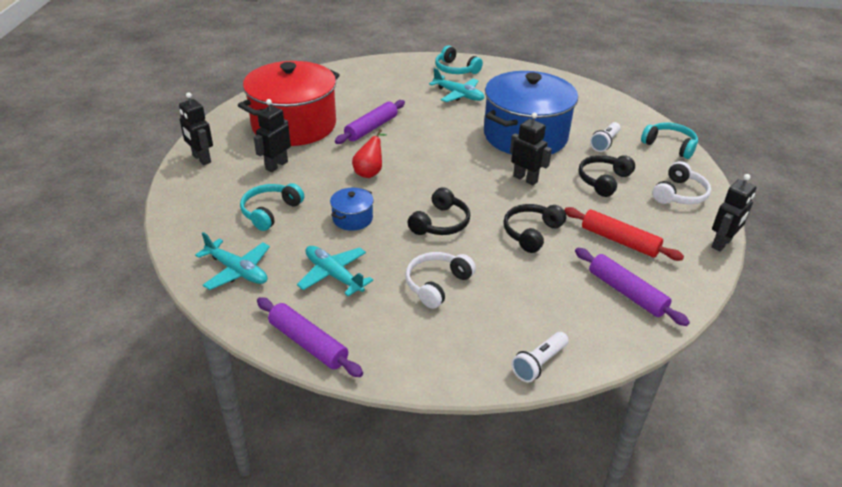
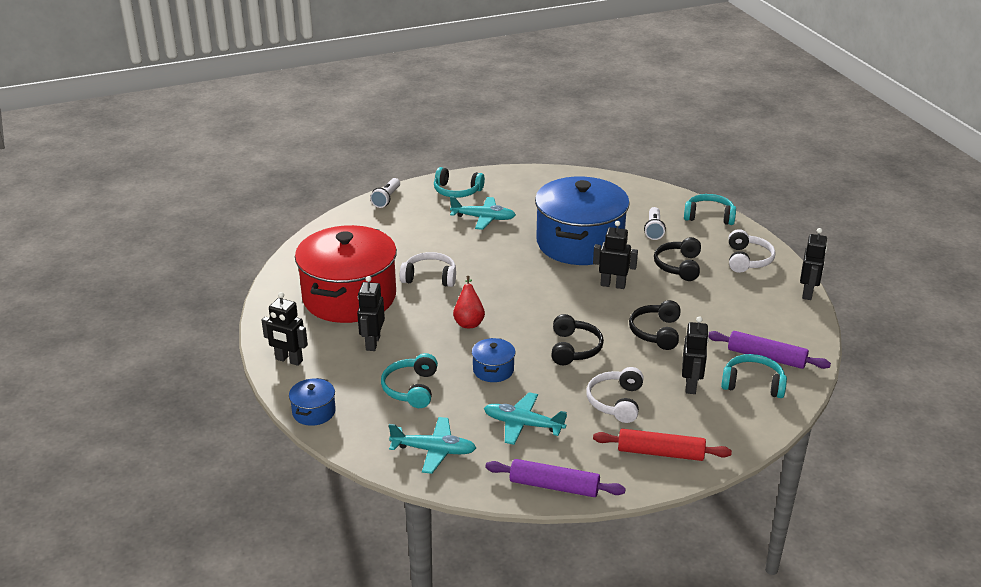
camera: 25 degrees left, 5 degrees down
(178, 205) = (314, 412): none -> blue pot
(371, 128) = (430, 277): purple rolling pin -> white headphones
(524, 294) = (691, 385): none -> black robot
(539, 363) = (743, 435): white flashlight -> white flashlight (386, 199)
(590, 315) = (753, 384): none -> turquoise headphones
(619, 241) = (730, 316): red rolling pin -> red rolling pin (660, 453)

